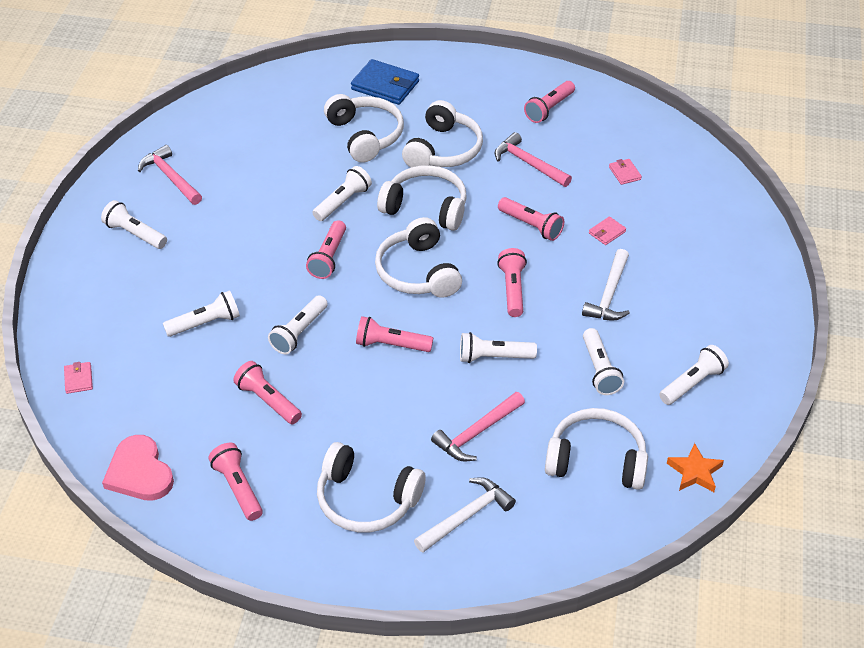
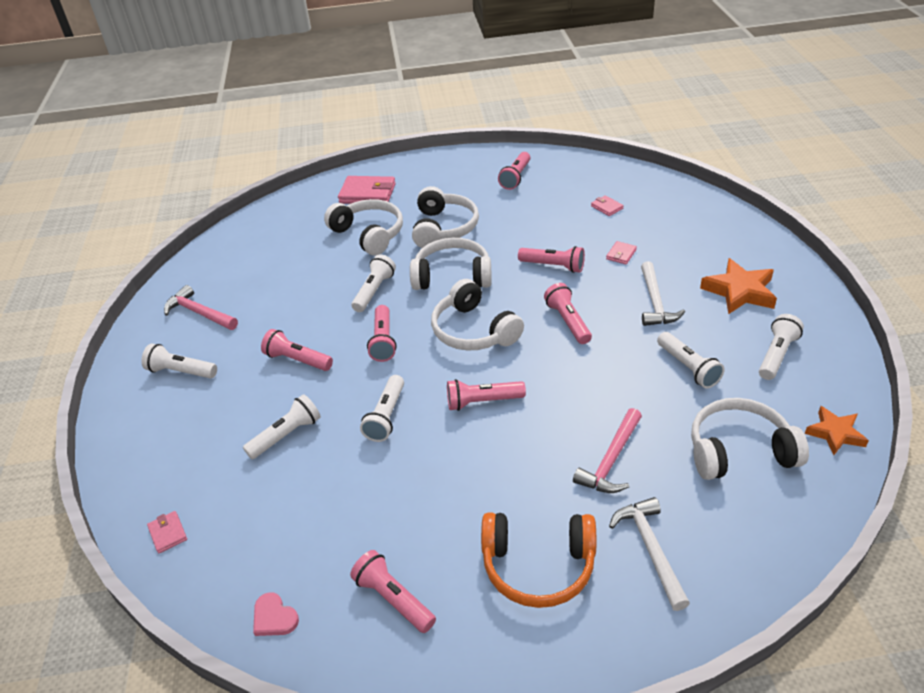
camera: 15 degrees left, 5 degrees down
(139, 472) = (274, 617): pink heart -> pink heart, size x0.55
(268, 400) = (384, 493): pink flashlight -> pink flashlight (297, 360)
(366, 500) = (538, 566): white headphones -> orange headphones
(385, 85) = (367, 193): blue wallet -> pink wallet
(467, 516) = (650, 549): white hammer -> white hammer turned 45 degrees counterclockwise
(493, 357) = (585, 384): white flashlight -> none
(528, 163) = (522, 220): pink hammer -> none
(701, 308) = (739, 291): none -> orange star

